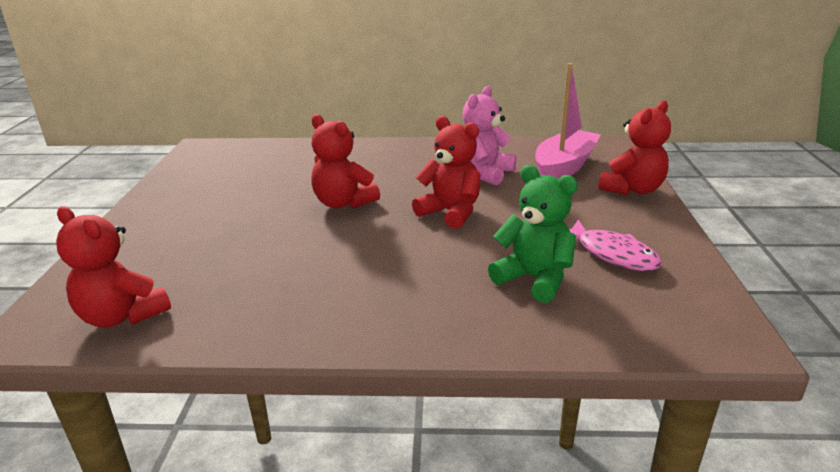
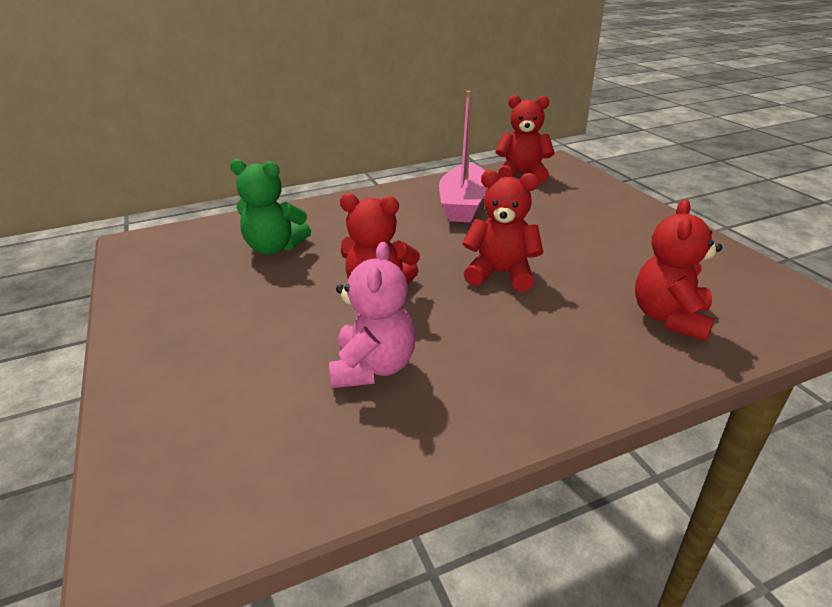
camera: 155 degrees right, 5 degrees up
(564, 167) = (251, 422): pink boat -> pink boat (464, 205)
(612, 254) = (204, 283): pink fish -> none
(632, 189) = (149, 390): red teddy bear -> red teddy bear (669, 318)

